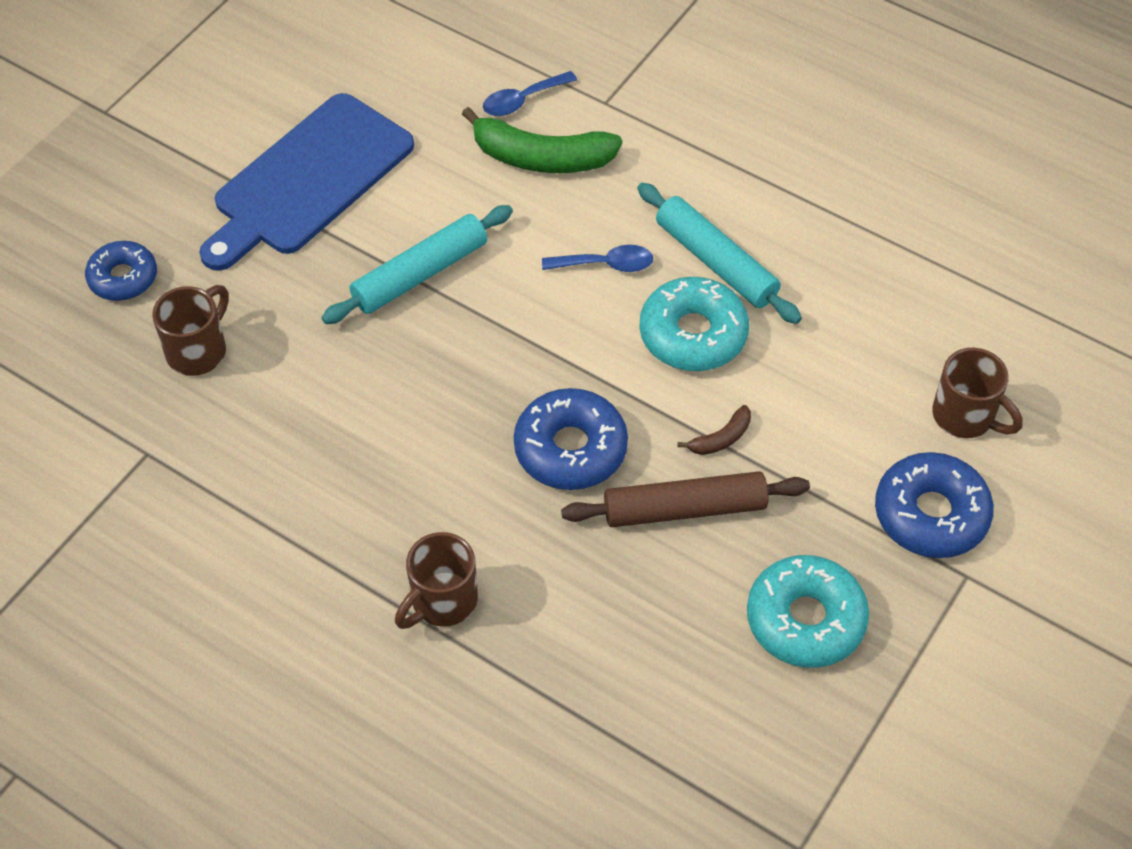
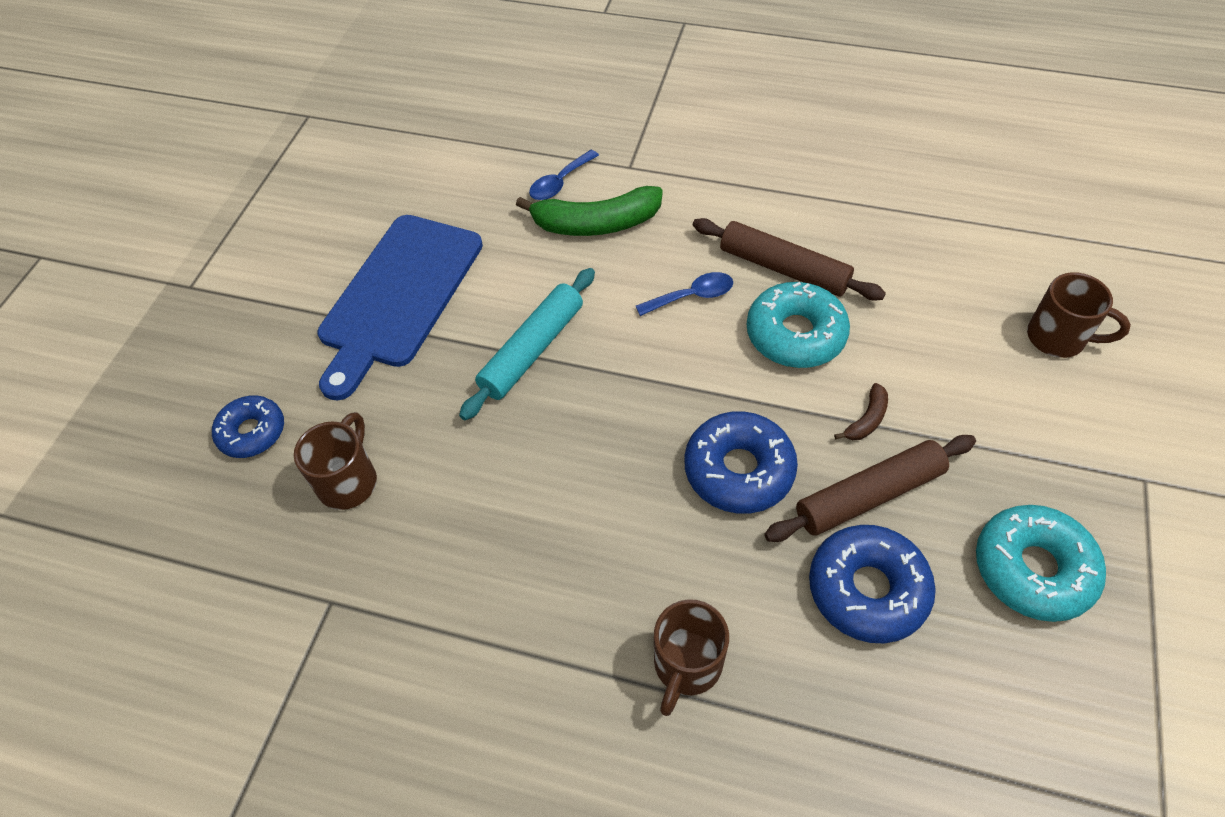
camera: 15 degrees left, 0 degrees up
(716, 262) = (783, 268): turquoise rolling pin -> brown rolling pin
(931, 514) = (1081, 433): blue donut -> blue donut (867, 589)

